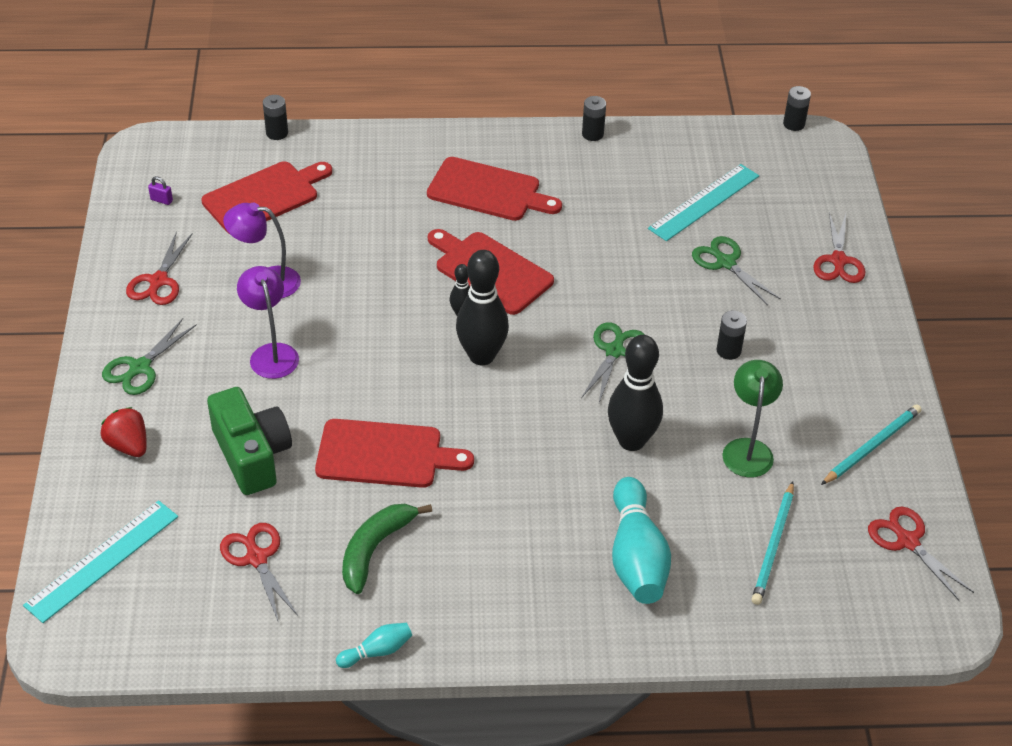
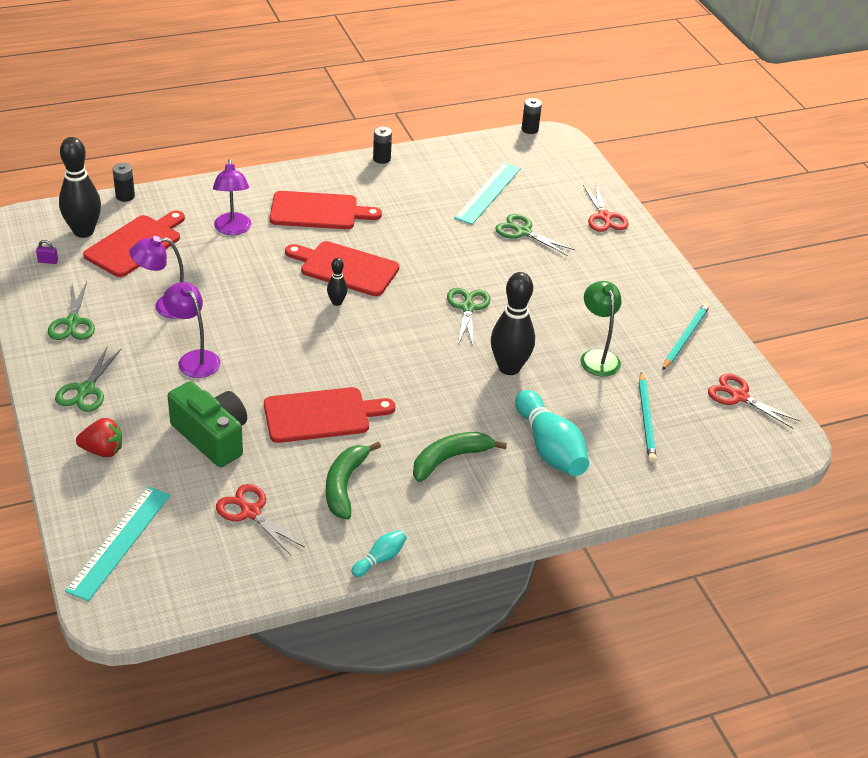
camera: 20 degrees left, 5 degrees down
(128, 445) = (103, 450): red strawberry -> red strawberry turned 150 degrees clockwise
(158, 282) = (73, 323): red scissors -> green scissors
(380, 197) = (233, 229): none -> purple lamp
(481, 356) = (366, 330): black bowling pin -> black bowling pin (83, 231)
(510, 544) = (450, 459): none -> green banana
(728, 350) = (553, 292): black battery -> none

